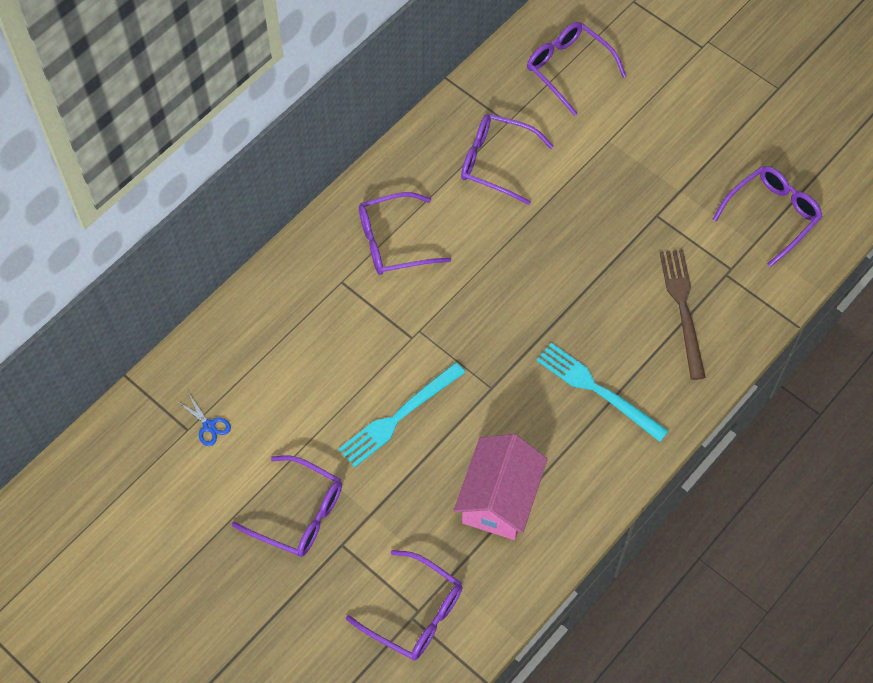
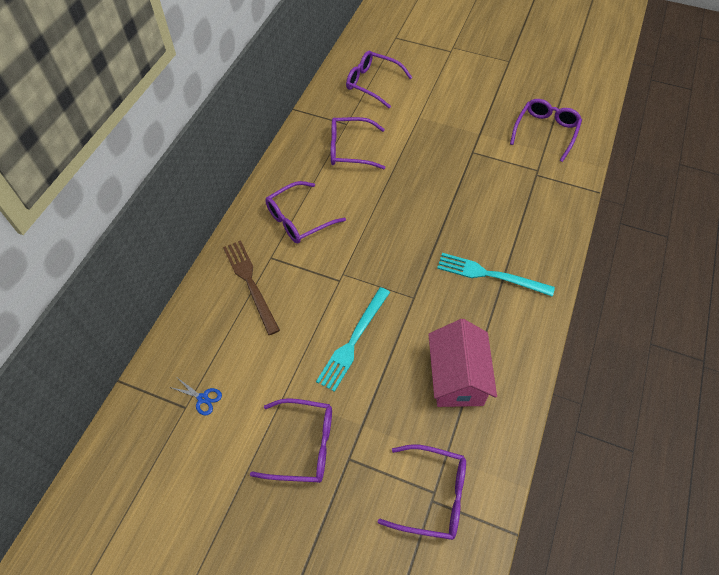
camera: 20 degrees left, 5 degrees down
(683, 308) = (520, 204): brown fork -> brown fork (250, 283)

